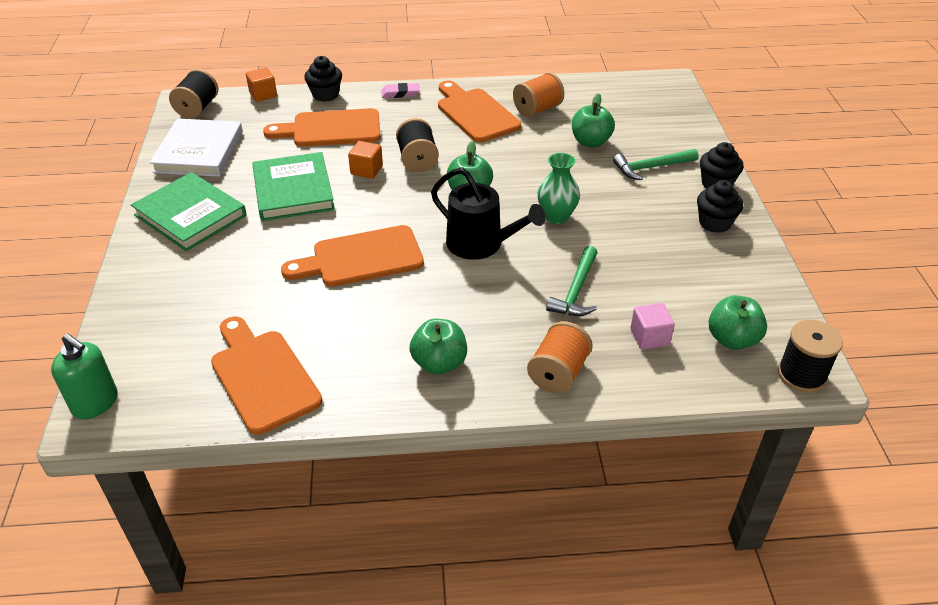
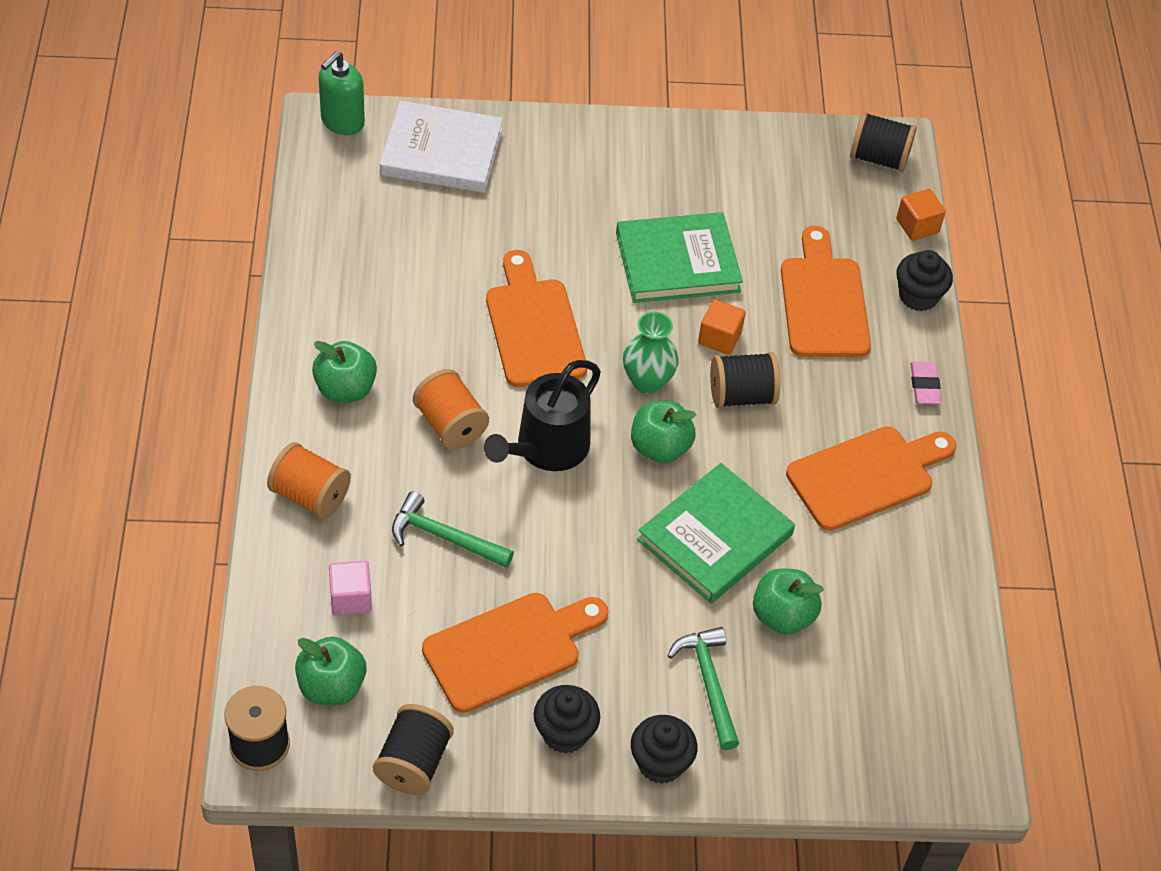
camera: 90 degrees right, 10 degrees up
(190, 215) = (633, 168): green book -> green book (715, 537)
(199, 152) = (770, 167): white book -> white book (441, 152)
(263, 376) = (354, 242): orange cutting board -> orange cutting board (509, 649)
(537, 109) = (879, 559): orange spool -> orange spool (450, 425)
(556, 216) = (597, 540): green vase -> green vase (647, 381)
(773, 290) = (413, 763): none -> black spool

